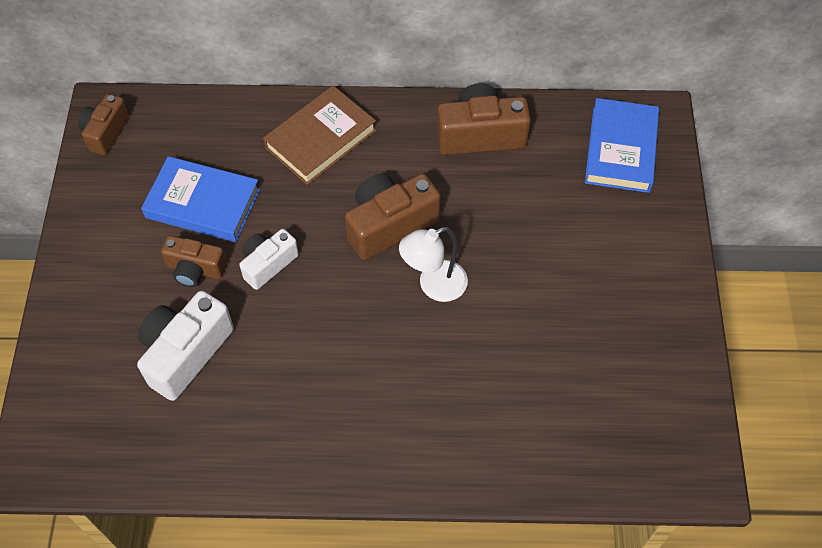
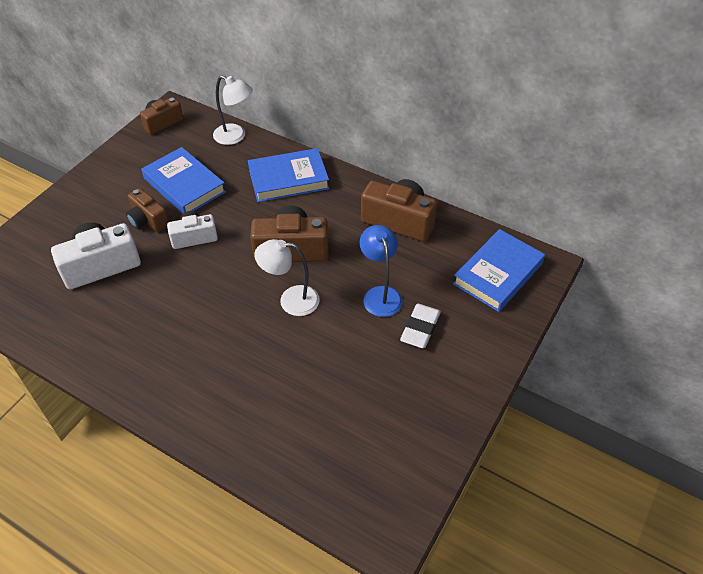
camera: 30 degrees right, 10 degrees down
(214, 111) = (235, 137): none -> white lamp
(320, 139) = (288, 179): brown book -> blue book
(521, 232) = (380, 294): none -> blue lamp
(586, 249) = (420, 328): none -> white eraser

